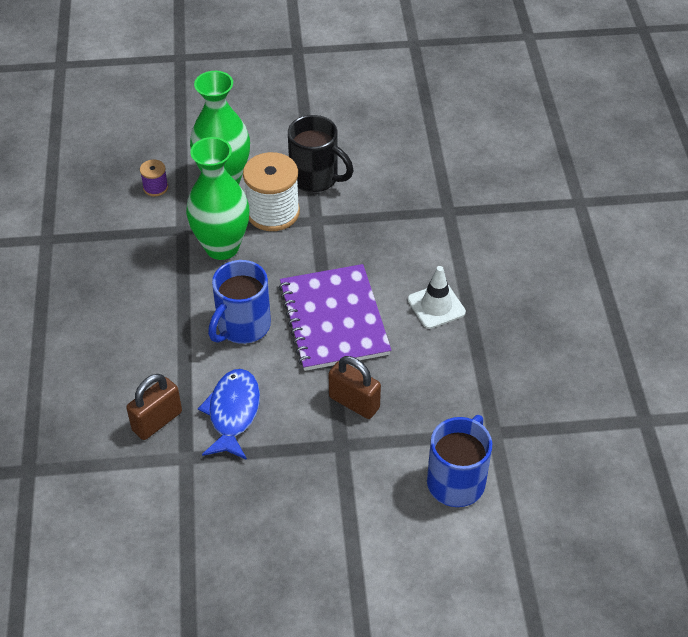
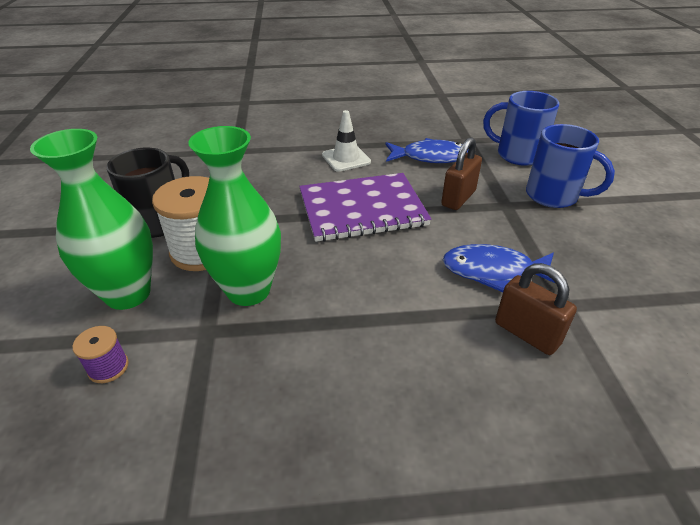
camera: 90 degrees left, 10 degrees down
(242, 326) = (374, 269): blue mug -> blue mug (553, 196)
(444, 386) = (430, 157): none -> blue fish

